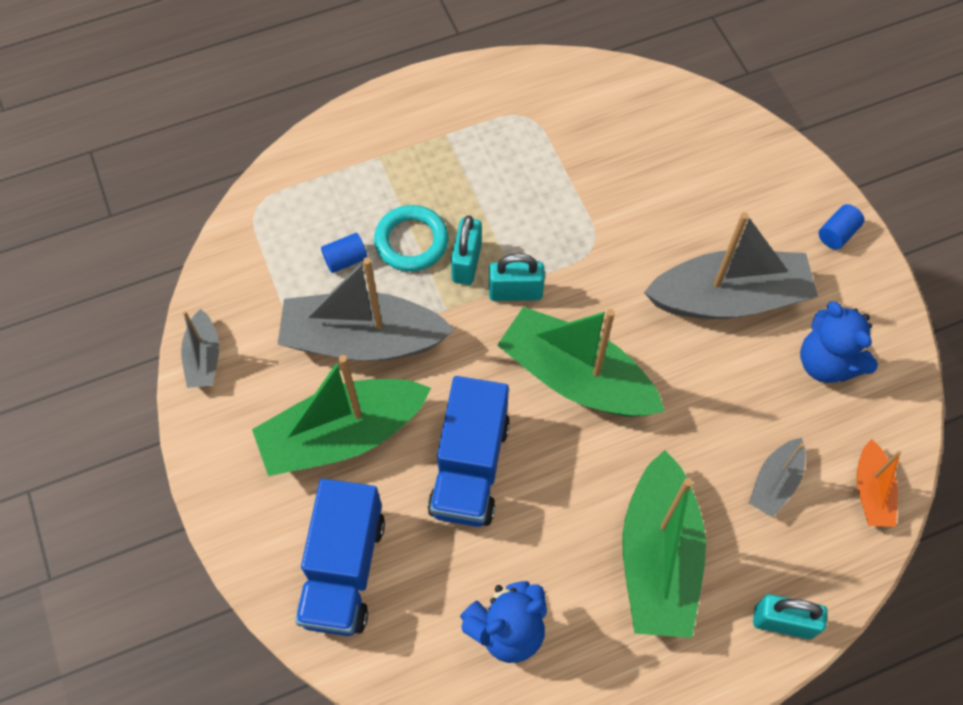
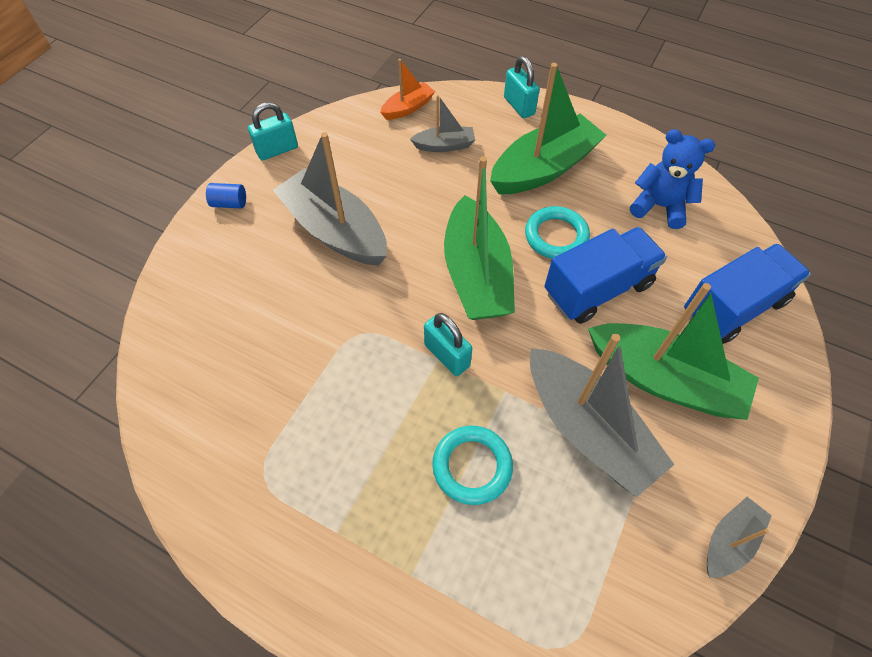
camera: 130 degrees left, 5 degrees down
(345, 259) = (537, 506): blue cylinder -> none
(466, 262) = (453, 408): turquoise padlock -> turquoise padlock (277, 150)
(559, 486) = (556, 236): none -> turquoise ring
(827, 362) = (340, 162): blue teddy bear -> none

